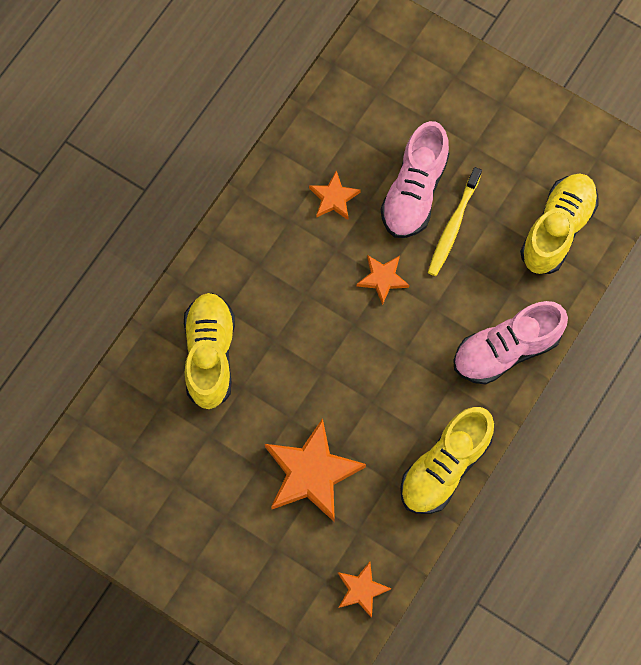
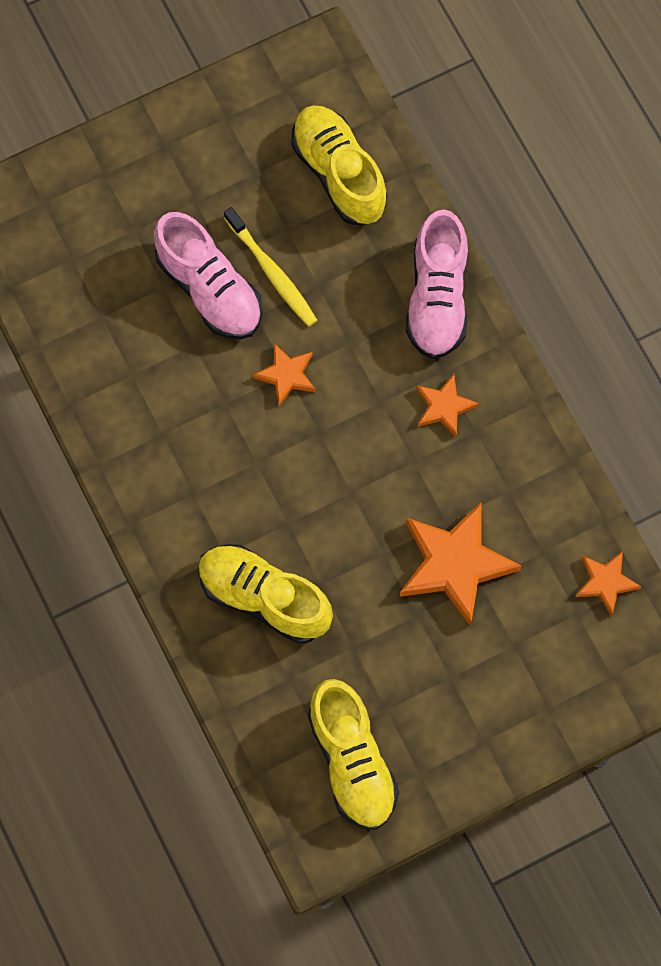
camera: 60 degrees left, 0 degrees up
(334, 198) = (165, 374): orange star -> orange star (444, 407)
(444, 467) = (525, 428): yellow shoe -> yellow shoe (352, 761)

